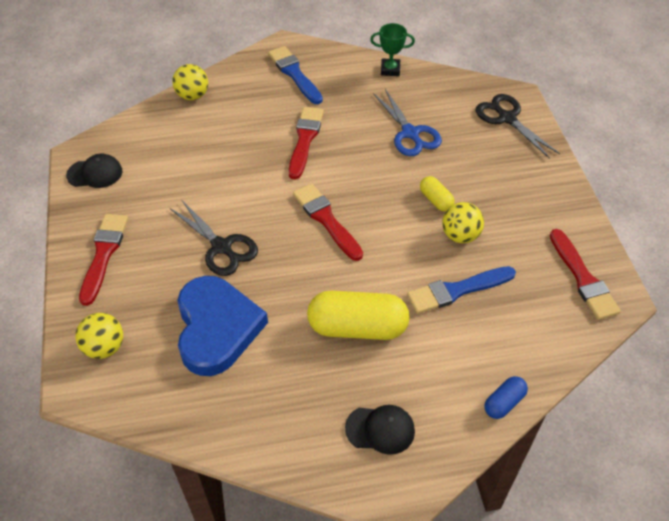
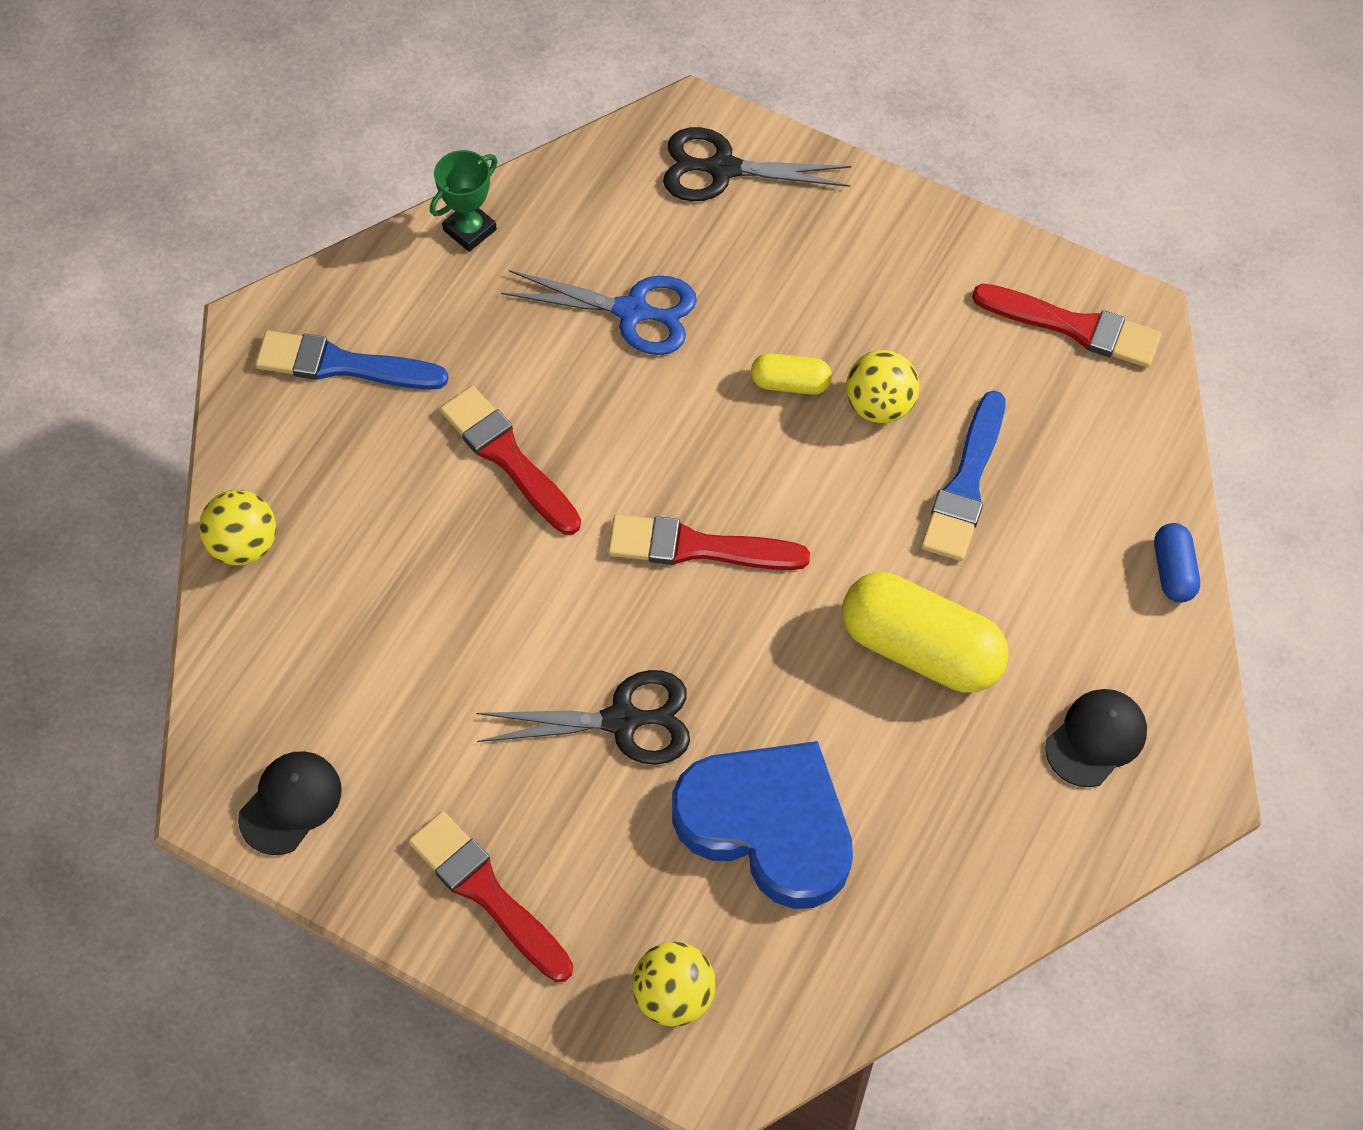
camera: 50 degrees left, 10 degrees up
(357, 327) = (920, 649): yellow capsule -> yellow capsule turned 75 degrees clockwise

